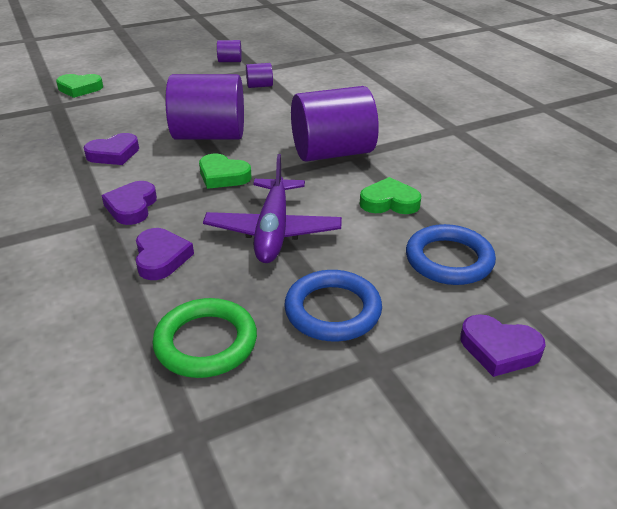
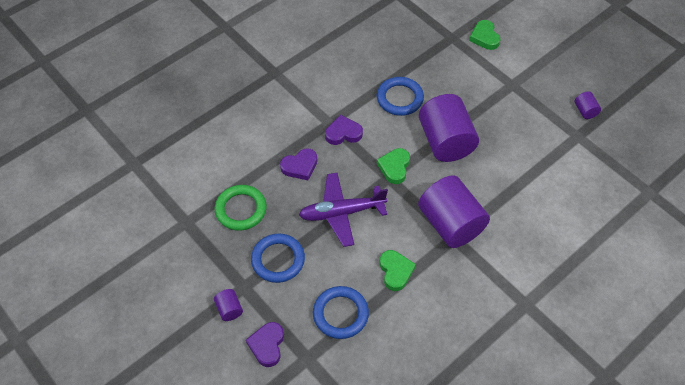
camera: 75 degrees right, 20 degrees up
(114, 154) = (399, 98): purple heart -> blue ring
(259, 86) = (544, 147): purple cylinder -> purple cylinder (229, 309)

